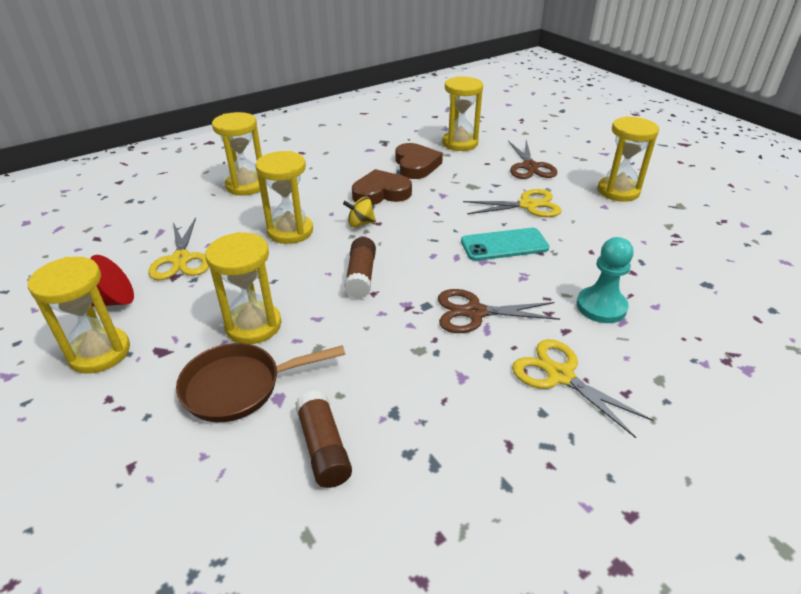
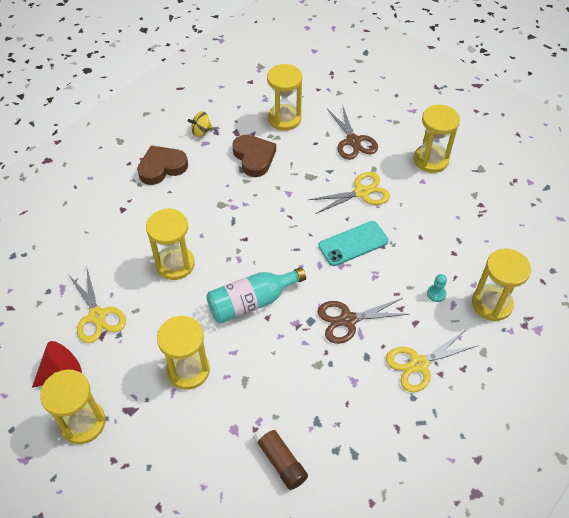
camera: 15 degrees left, 15 degrees up
(239, 387) = (202, 427): brown pan -> none
(246, 185) = (111, 215): yellow hourglass -> yellow hourglass (492, 304)
(360, 223) = (230, 243): yellow spinning top -> yellow spinning top (201, 131)
(361, 276) = (252, 302): brown glue stick -> turquoise bottle
(381, 193) = (235, 201): brown heart -> brown heart (162, 167)
(560, 375) = (418, 364): yellow scissors -> yellow scissors turned 60 degrees counterclockwise
(601, 306) = (436, 294): turquoise pawn -> turquoise pawn, size x0.52

